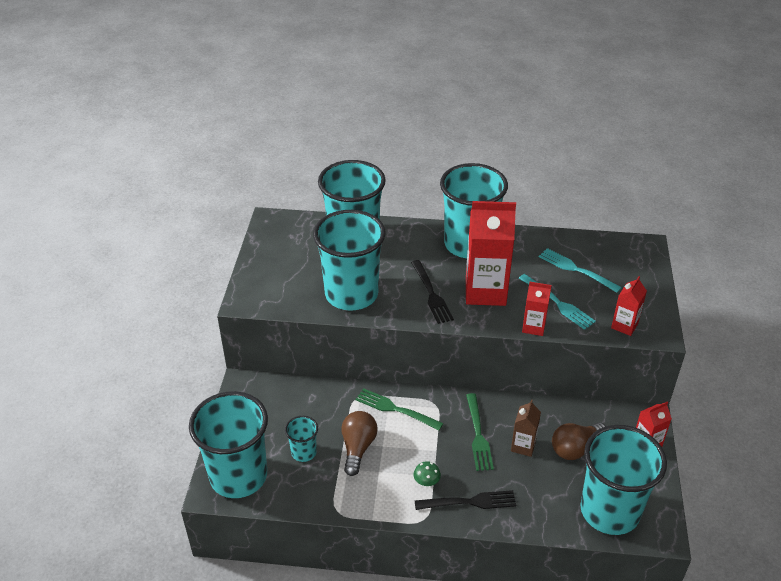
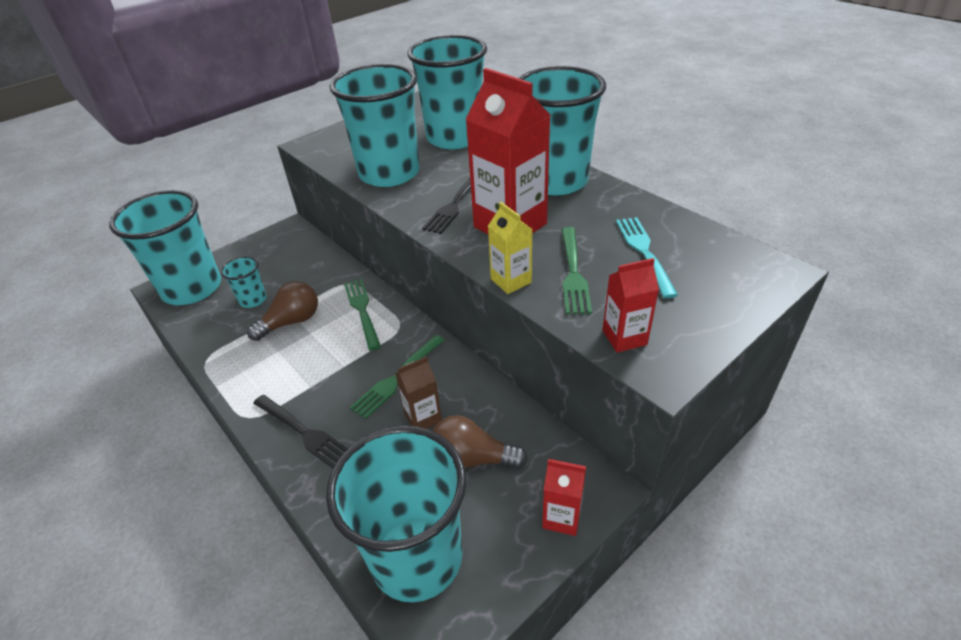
camera: 45 degrees right, 0 degrees up
(426, 481) = (298, 386): green mushroom -> none
(533, 327) = (511, 281): red carton -> yellow carton
(558, 303) = (573, 273): turquoise fork -> green fork

